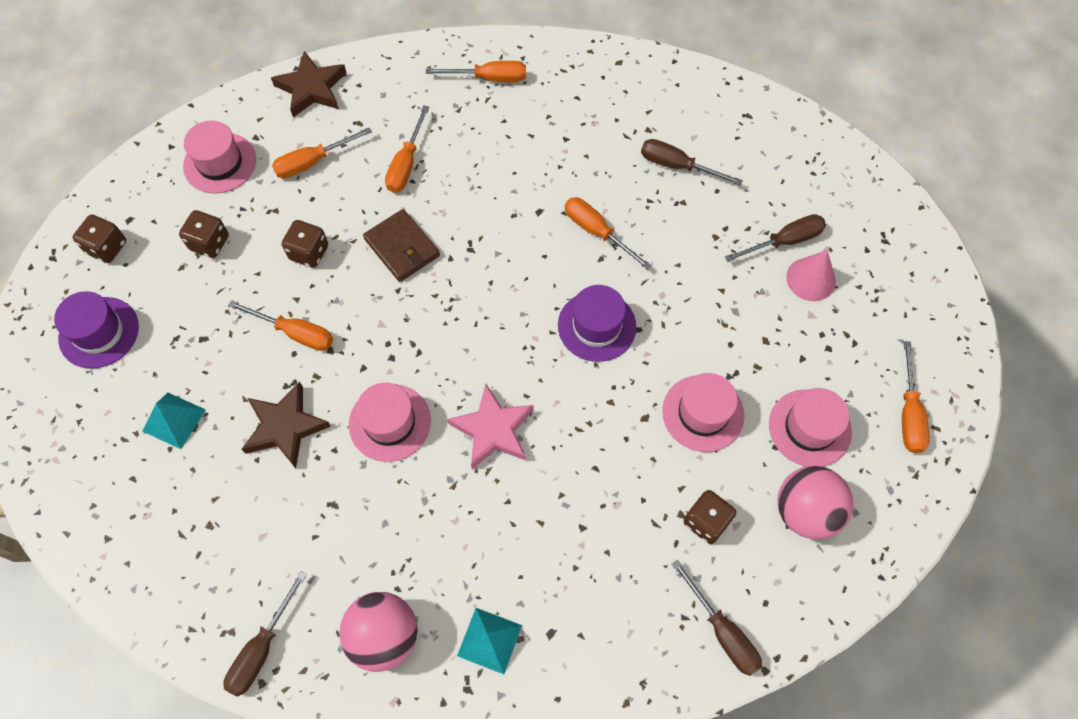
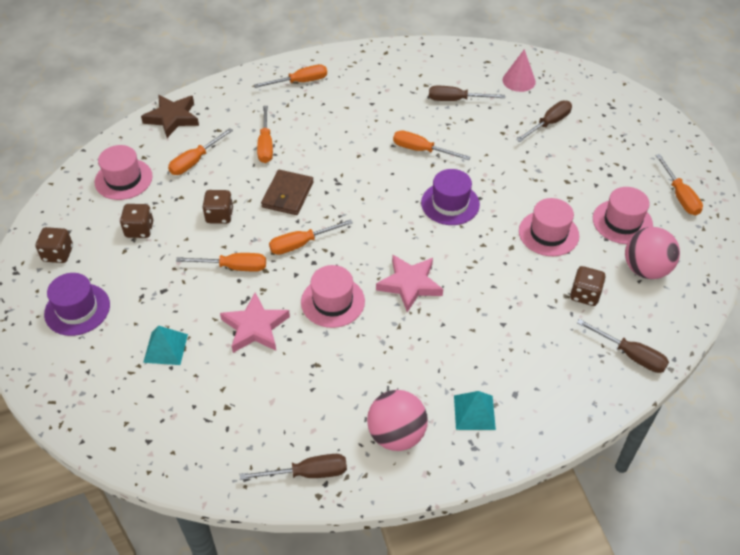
camera: 20 degrees left, 15 degrees down
(262, 649) = (307, 473): brown screwdriver -> brown screwdriver turned 105 degrees counterclockwise
(285, 427) = (255, 327): brown star -> pink star
(388, 326) = (301, 244): none -> orange screwdriver
(402, 247) = (288, 195): brown wallet -> brown wallet turned 75 degrees clockwise
(811, 279) = (577, 140): pink cone -> pink cone (519, 81)

